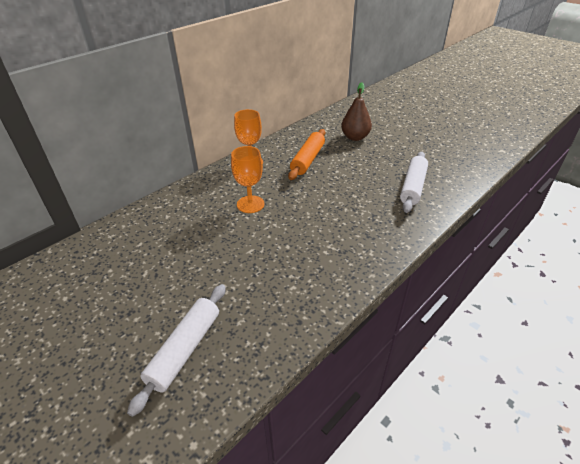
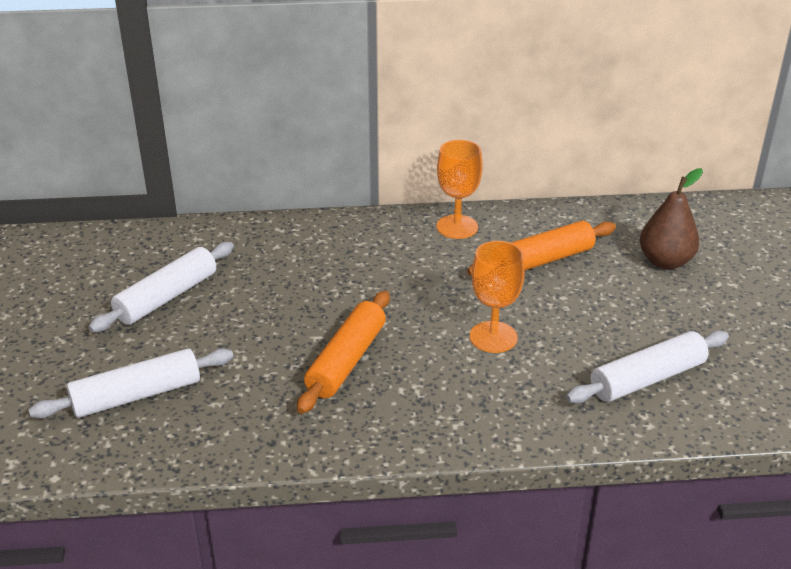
camera: 40 degrees right, 5 degrees down
(132, 279) = (166, 297): none -> white rolling pin
(250, 204) = (386, 282): orange goblet -> orange goblet (493, 337)
(281, 254) = (346, 361): none -> orange rolling pin

